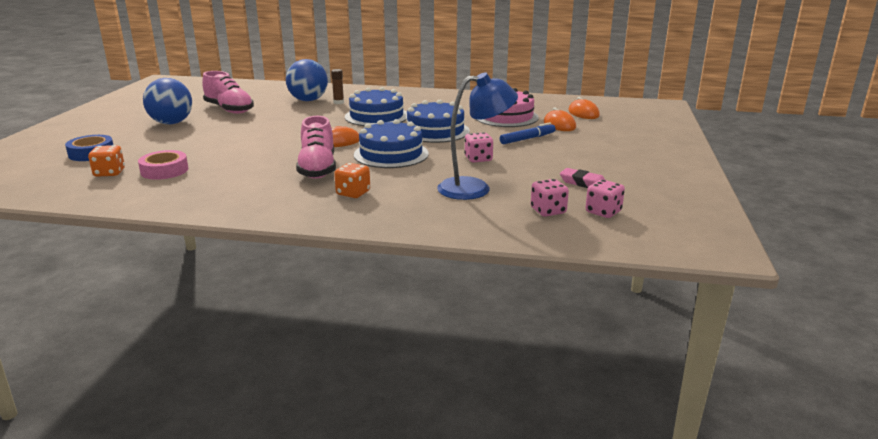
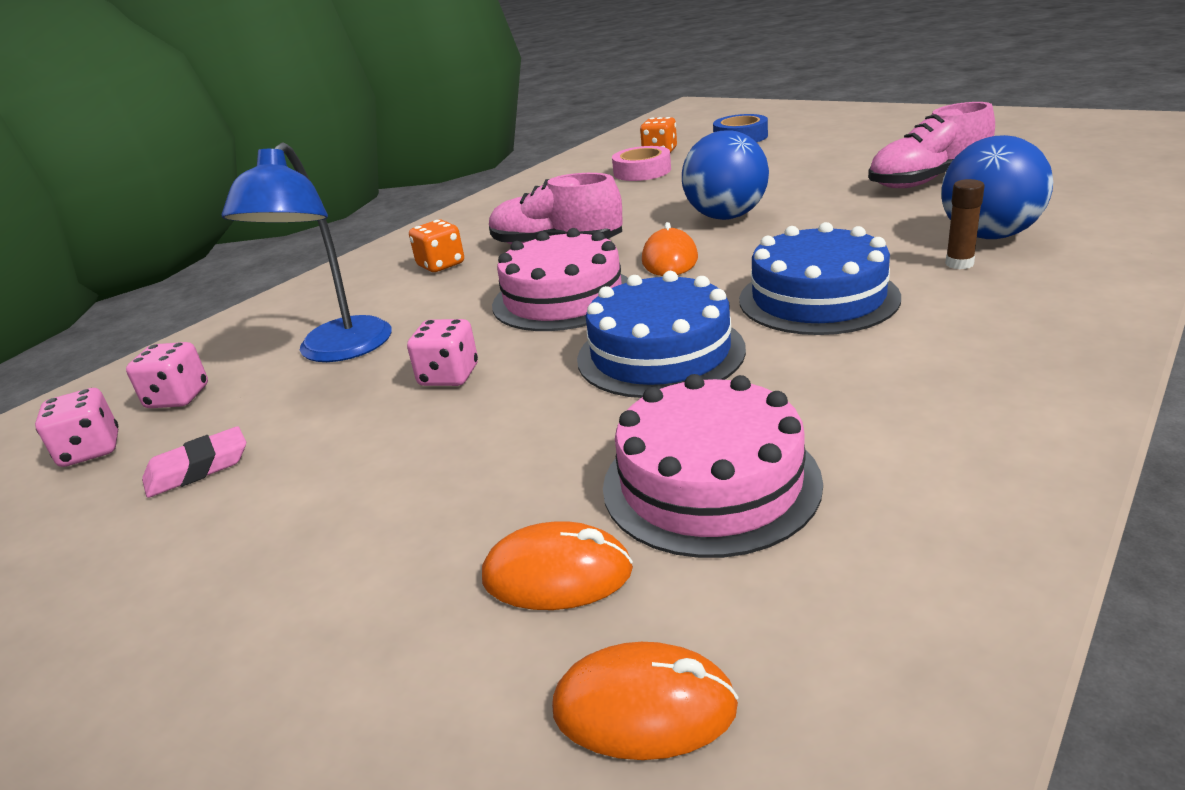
camera: 120 degrees right, 5 degrees up
(171, 123) = (858, 155): blue ball -> blue ball (726, 217)
(391, 154) = (563, 298): blue cake -> pink cake
(527, 139) = (497, 470): blue marker -> none

